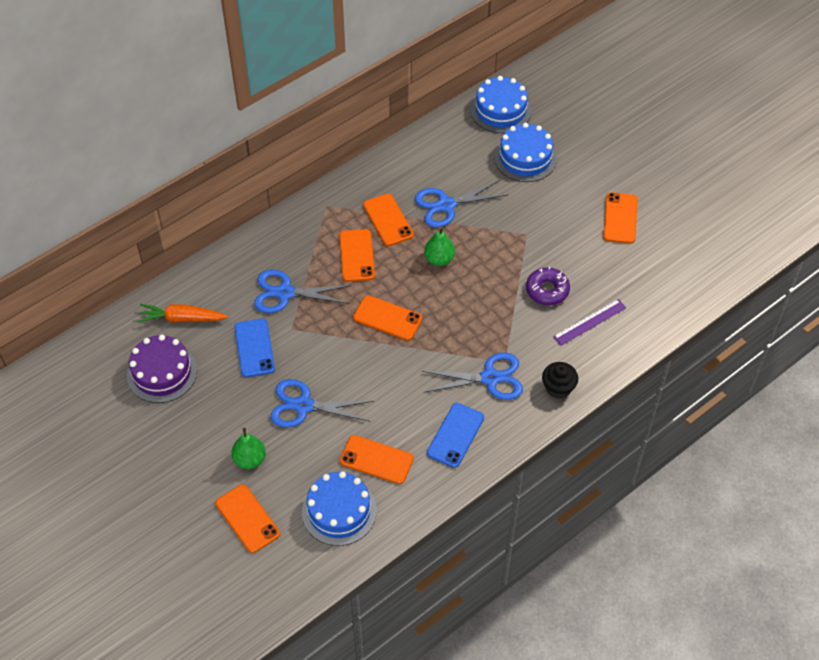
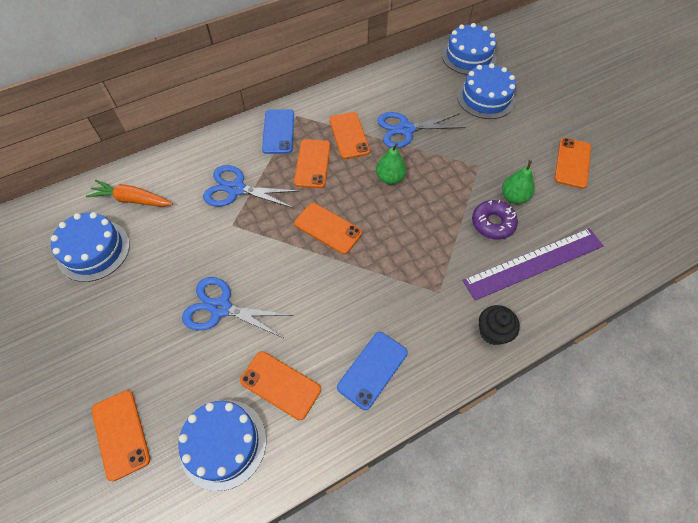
camera: 10 degrees right, 5 degrees up
(162, 373) = (94, 250): purple cake -> blue cake
(250, 459) = (147, 361): green pear -> green pear (514, 197)
(254, 348) = (190, 239): blue phone -> blue phone (278, 131)
(490, 378) = (421, 309): blue scissors -> none
(590, 322) = (534, 263): purple ruler -> purple ruler, size x1.75

